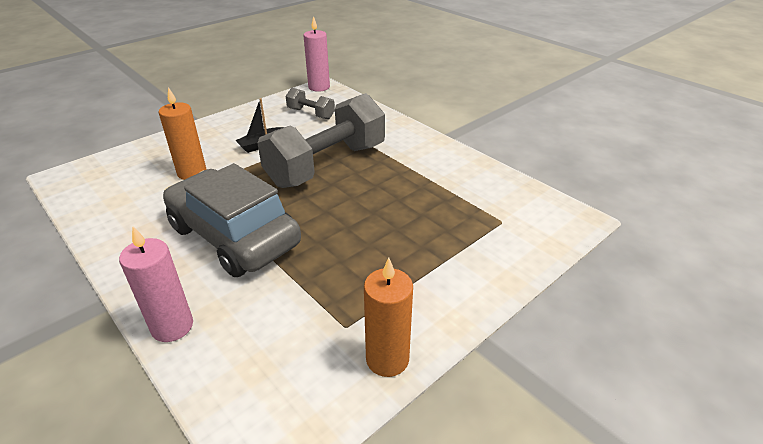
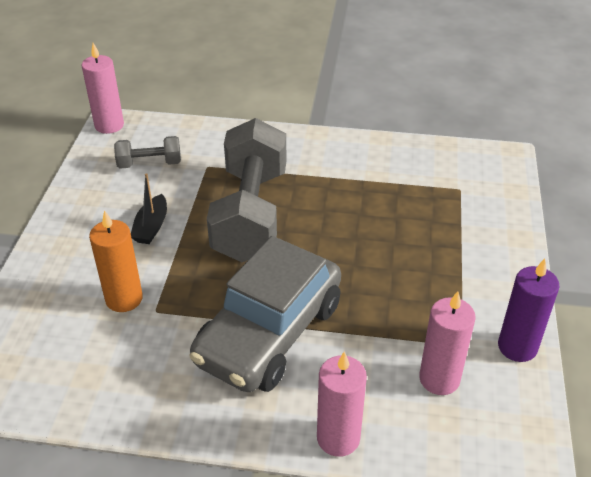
camera: 40 degrees left, 5 degrees up
(234, 236) = (269, 333): grey car -> grey car turned 60 degrees counterclockwise
(293, 338) = (439, 379): none -> pink candle
(387, 359) = (517, 347): orange candle -> purple candle

